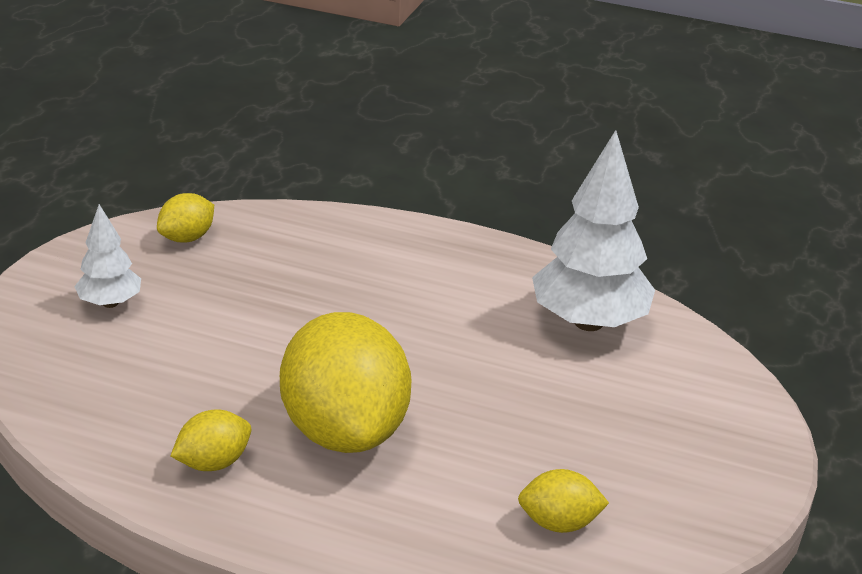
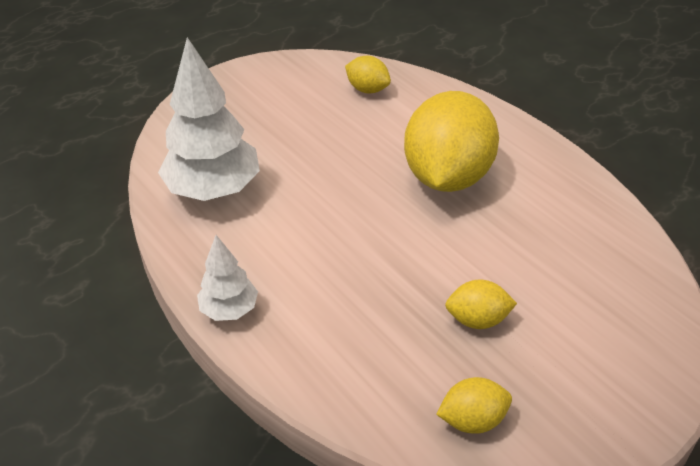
camera: 145 degrees left, 10 degrees up
(110, 303) = (577, 357): white tree -> white tree (229, 310)
(213, 462) = (544, 186): yellow lemon -> yellow lemon (477, 319)

